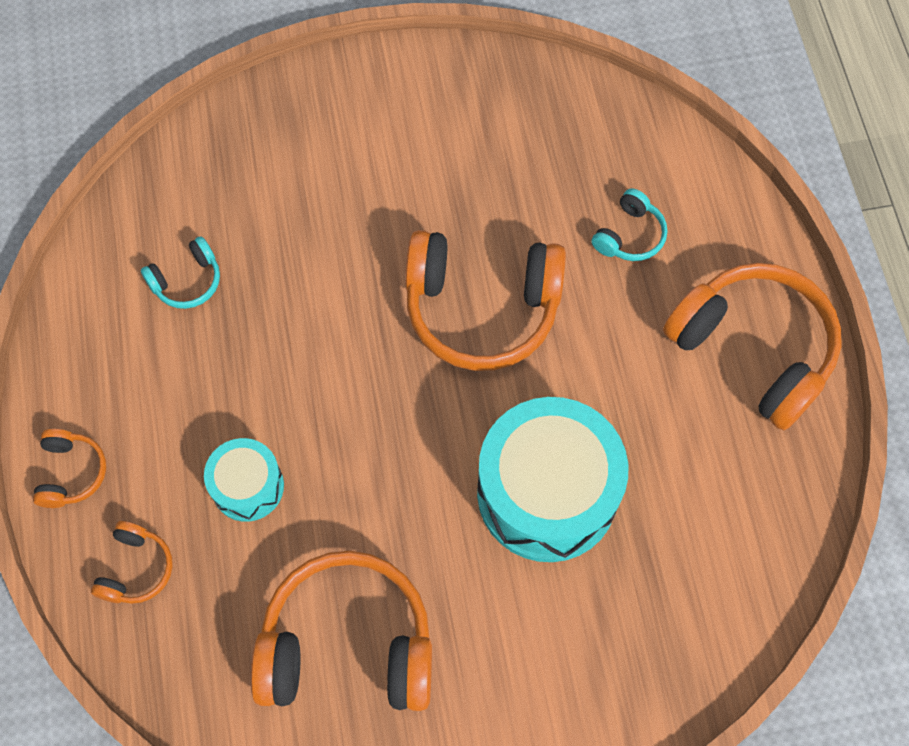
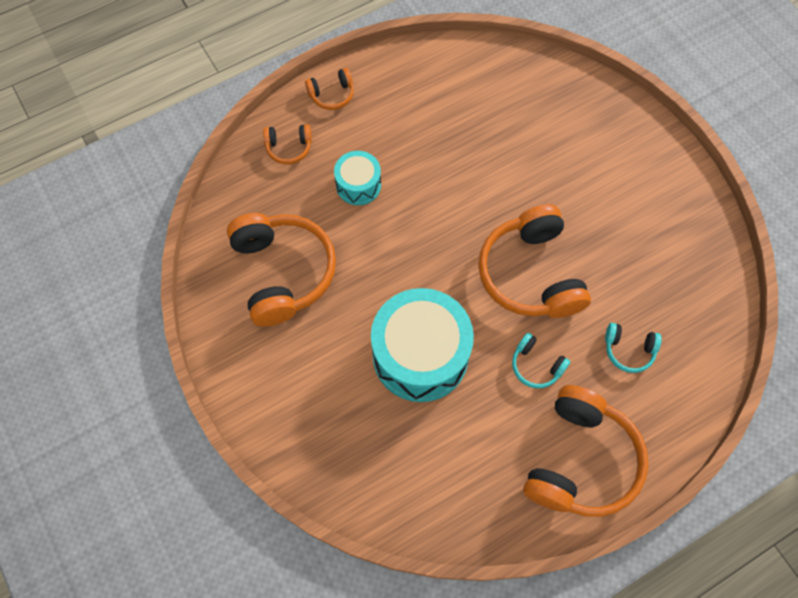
camera: 70 degrees right, 0 degrees up
(187, 281) = (472, 105): turquoise headphones -> turquoise headphones (536, 365)

